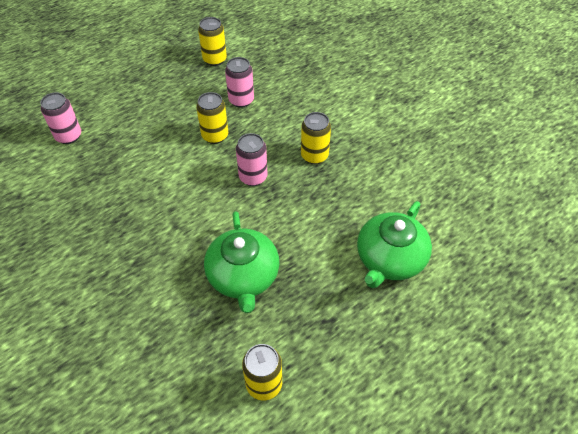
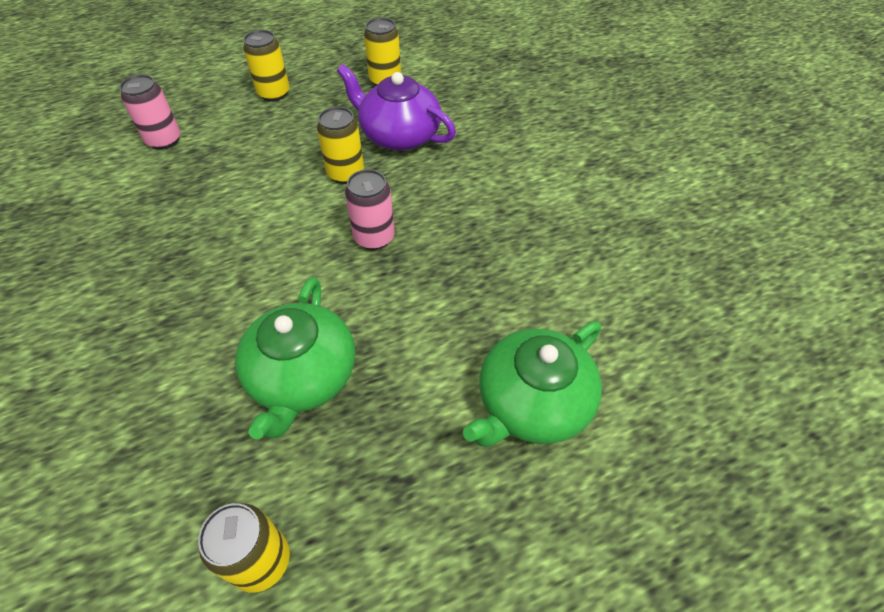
camera: 15 degrees right, 0 degrees up
(241, 100) = (399, 135): pink can -> purple teapot
(314, 156) = (471, 225): yellow can -> yellow can (274, 93)

